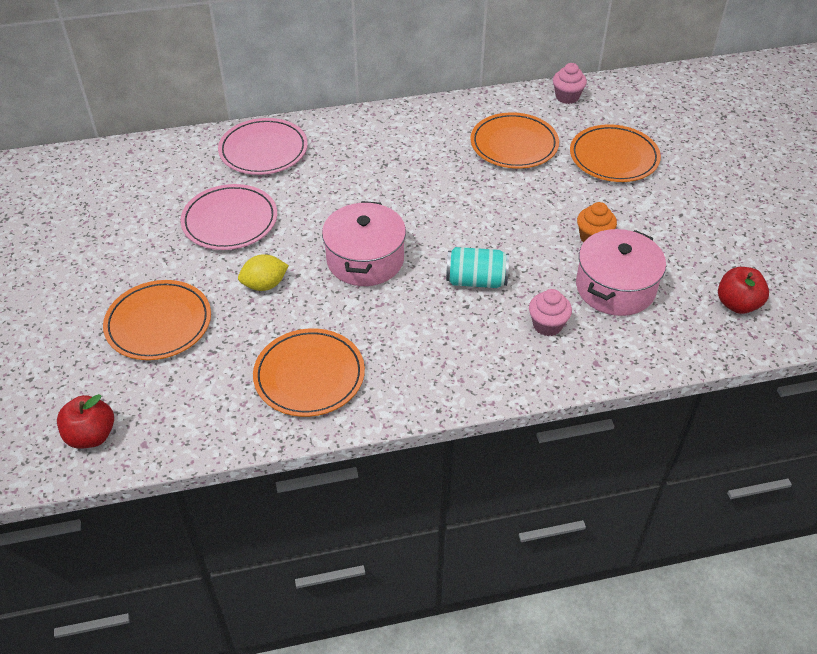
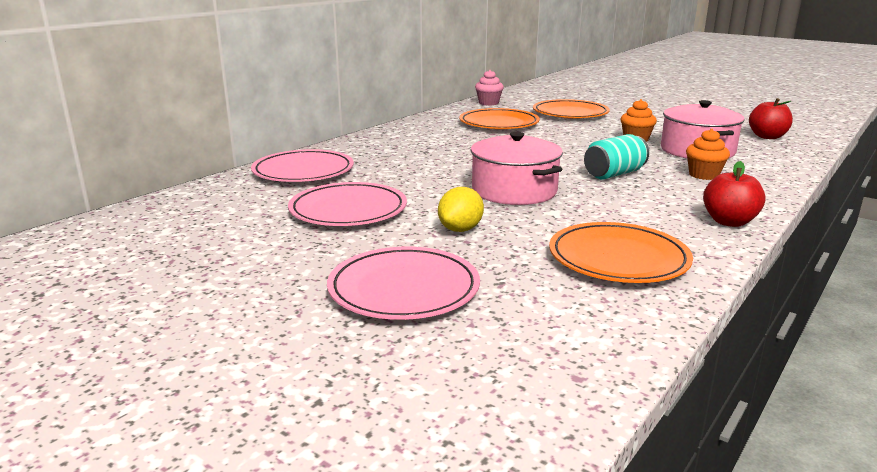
camera: 40 degrees left, 25 degrees down
(91, 436) = (504, 405): red apple -> red apple (729, 222)
(159, 323) = (404, 289): orange plate -> pink plate
(547, 325) = (703, 175): pink cupcake -> orange cupcake

